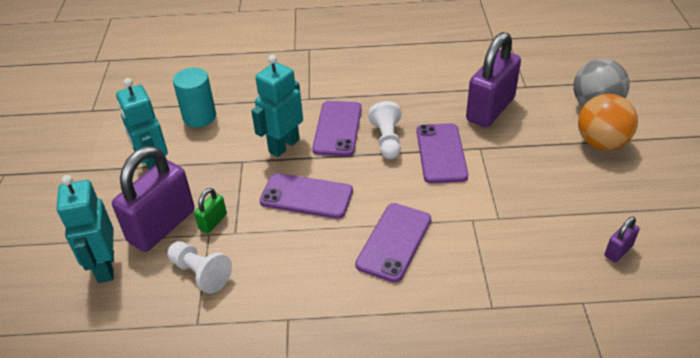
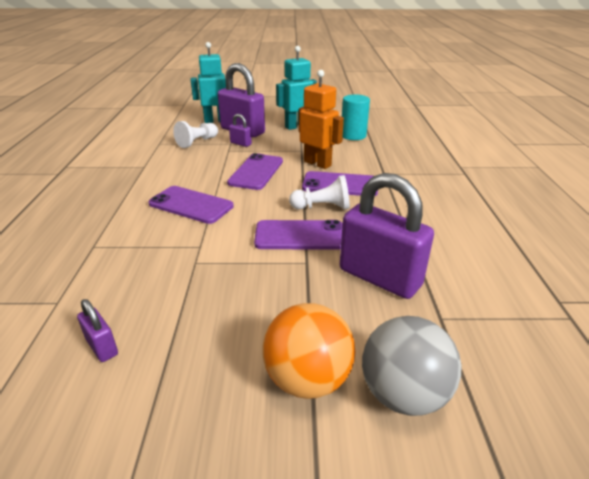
camera: 90 degrees right, 10 degrees down
(213, 222) = (241, 144): green padlock -> purple padlock
(284, 146) = (317, 163): turquoise robot -> orange robot

